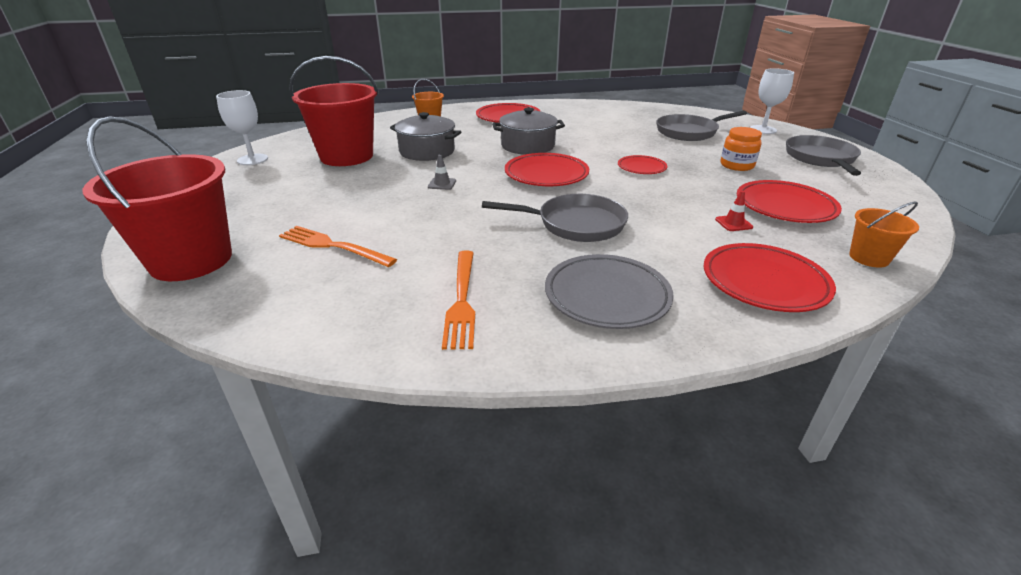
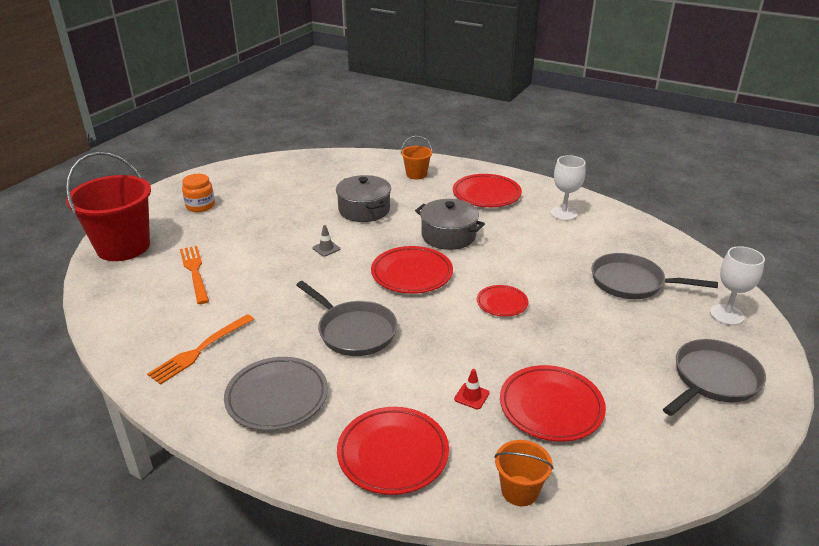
camera: 40 degrees right, 0 degrees up
(252, 159) = (248, 172): white goblet -> white goblet (563, 214)
(346, 156) = (305, 192): red bucket -> none
(737, 165) = (599, 343): orange jar -> orange jar (200, 206)

